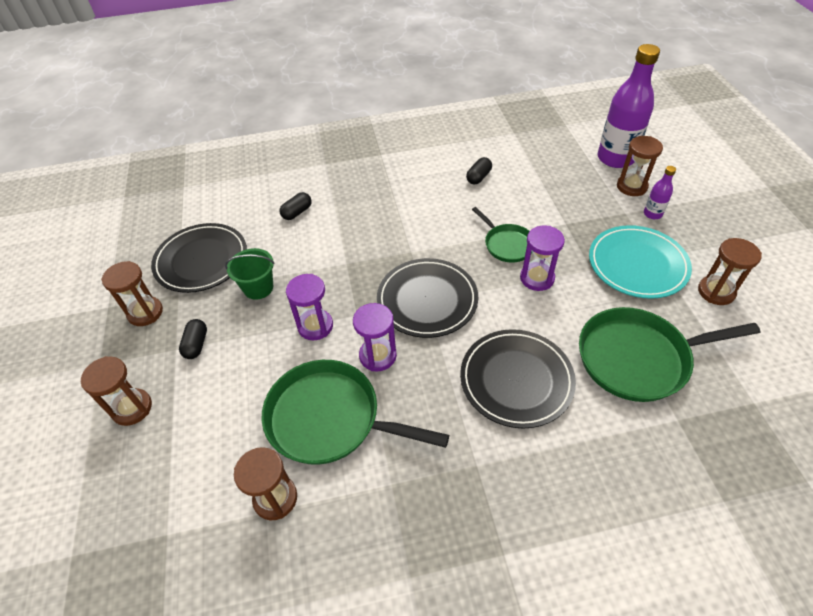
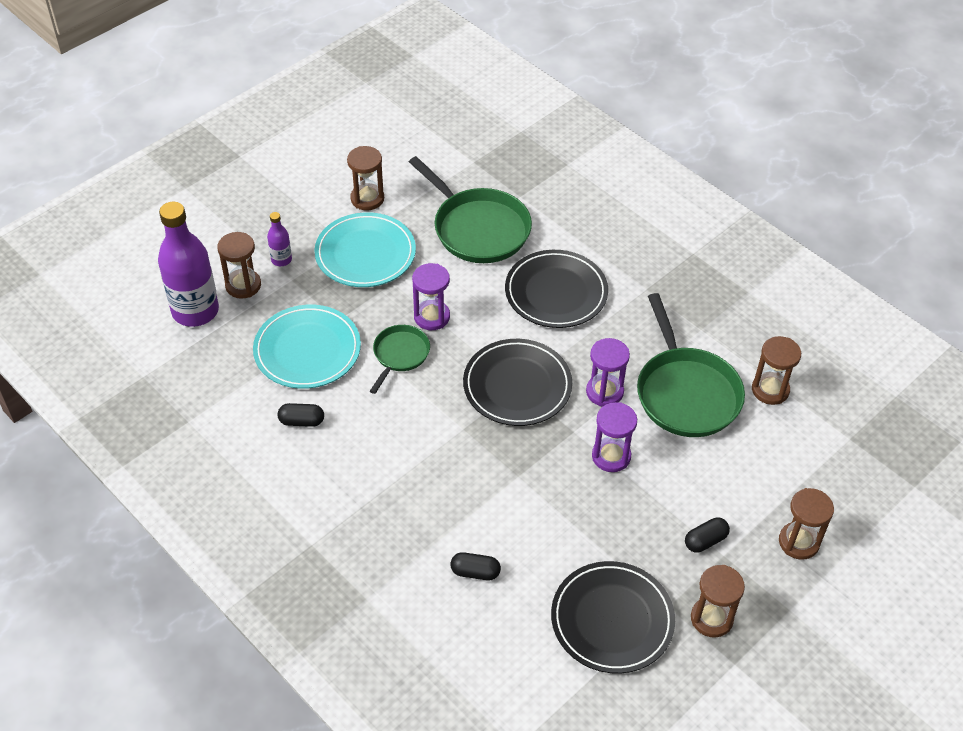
camera: 125 degrees left, 0 degrees up
(258, 288) = (605, 535): green bucket -> none
(543, 199) = (307, 350): none -> turquoise plate

